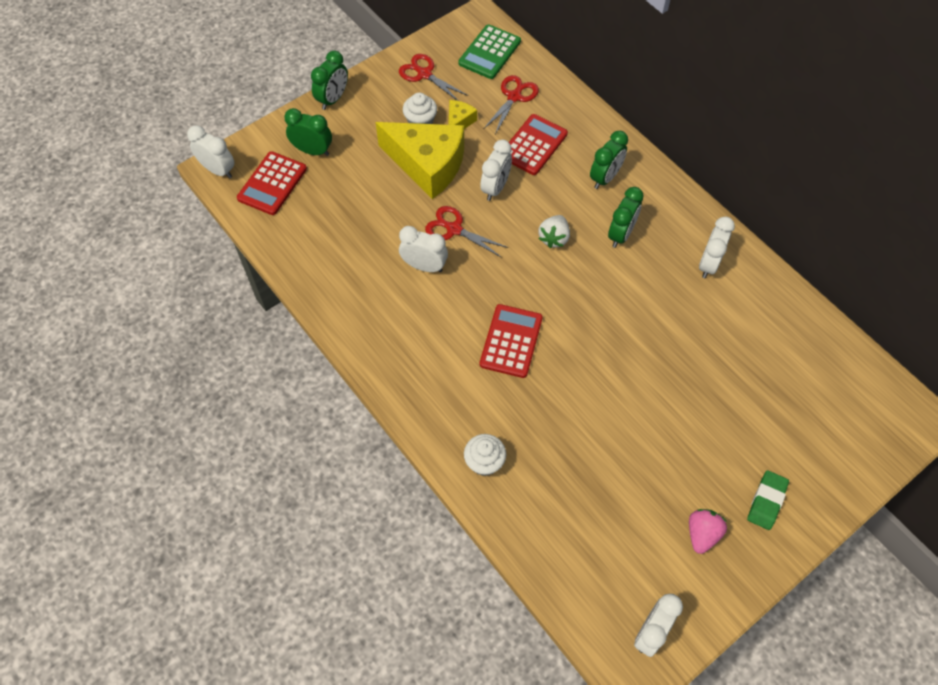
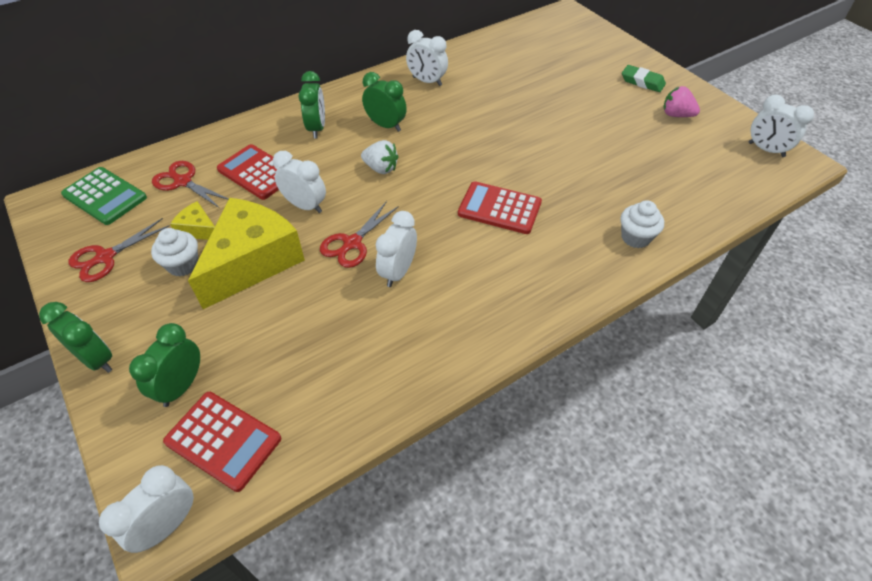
camera: 85 degrees left, 10 degrees down
(605, 178) = (317, 128): green clock -> green clock turned 45 degrees clockwise

